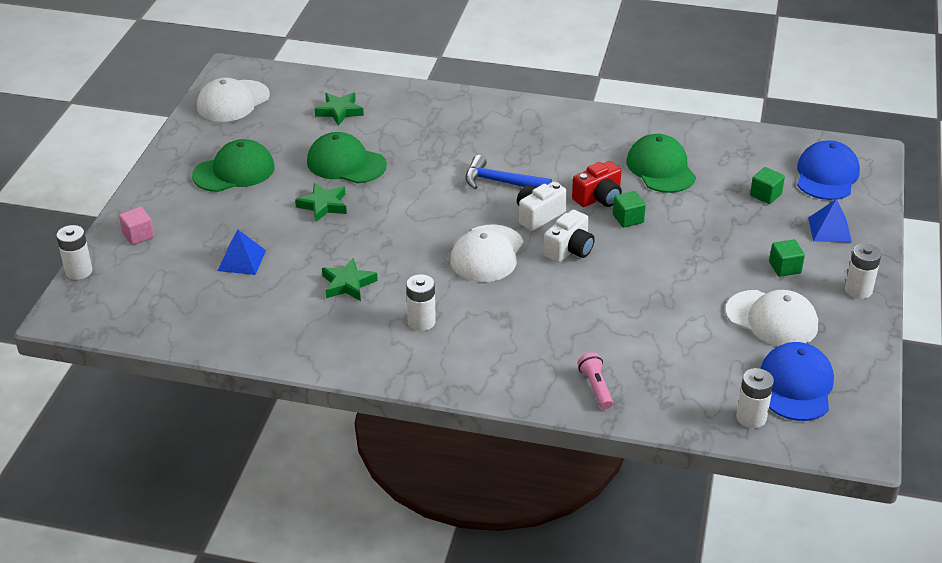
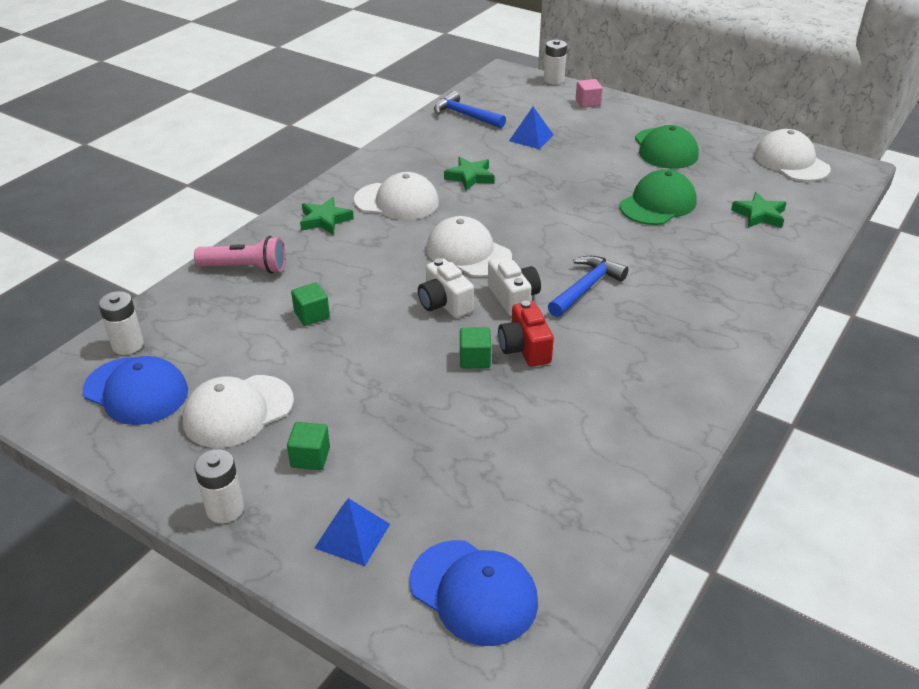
camera: 110 degrees right, 0 degrees up
(202, 321) = (465, 115): none -> blue hammer
(323, 205) = (592, 182): green star -> green star (325, 220)
(421, 322) = (397, 201): white battery -> white cap
(595, 387) = (246, 268): pink flashlight -> pink flashlight, size x1.52
(660, 168) = (563, 418): green cap -> none
(765, 195) = (460, 499): green cube -> green cube (312, 315)

